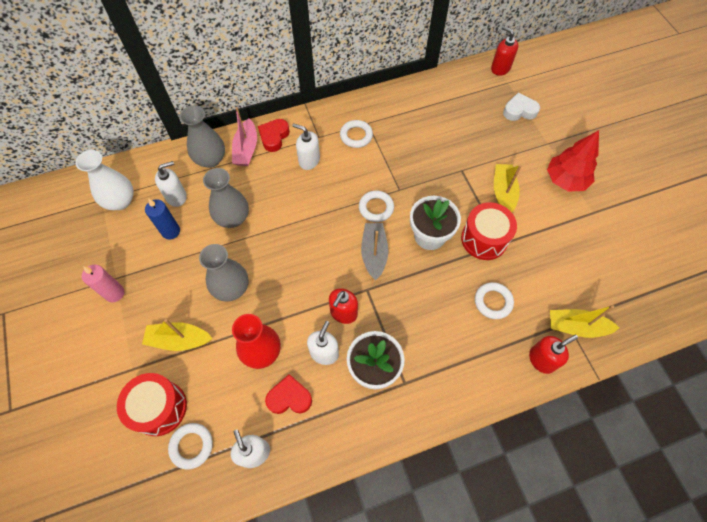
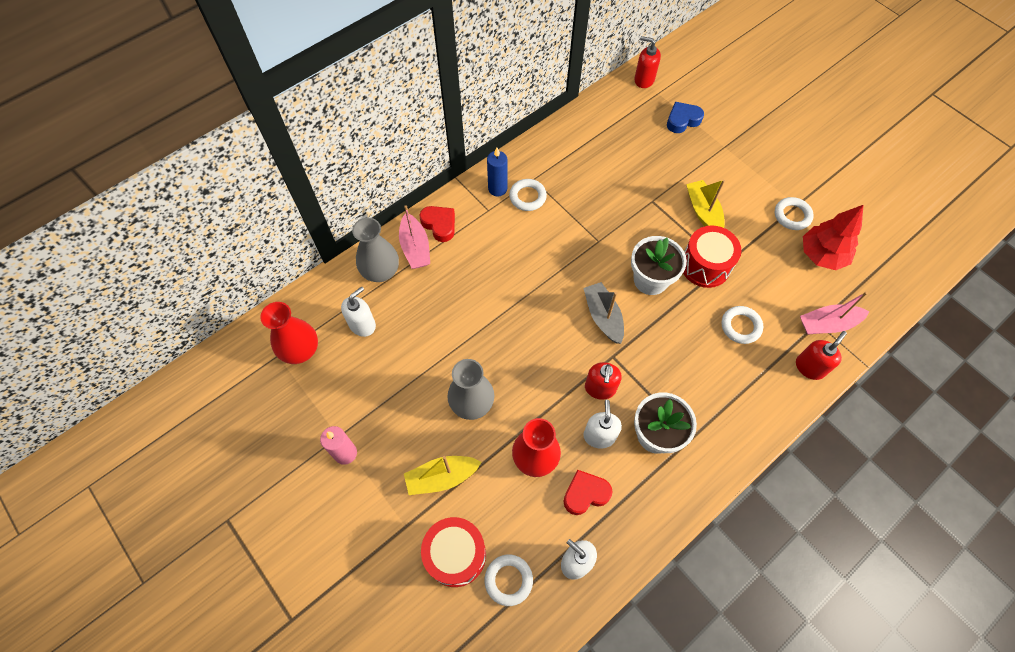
camera: 20 degrees left, 0 degrees up
(120, 201) = (300, 350): white vase -> red vase
(171, 231) = (375, 365): blue candle -> blue candle (497, 189)
(233, 218) = (437, 328): grey vase -> none
(274, 137) = (439, 225): red heart -> red heart turned 135 degrees clockwise
(309, 160) = (490, 239): white soap dispenser -> none
(376, 208) = (583, 268): white ring -> white ring (792, 215)
(519, 111) = (682, 120): white heart -> blue heart
(565, 180) = (757, 180): red tree -> red tree (822, 255)
(576, 327) = (827, 324): yellow boat -> pink boat

